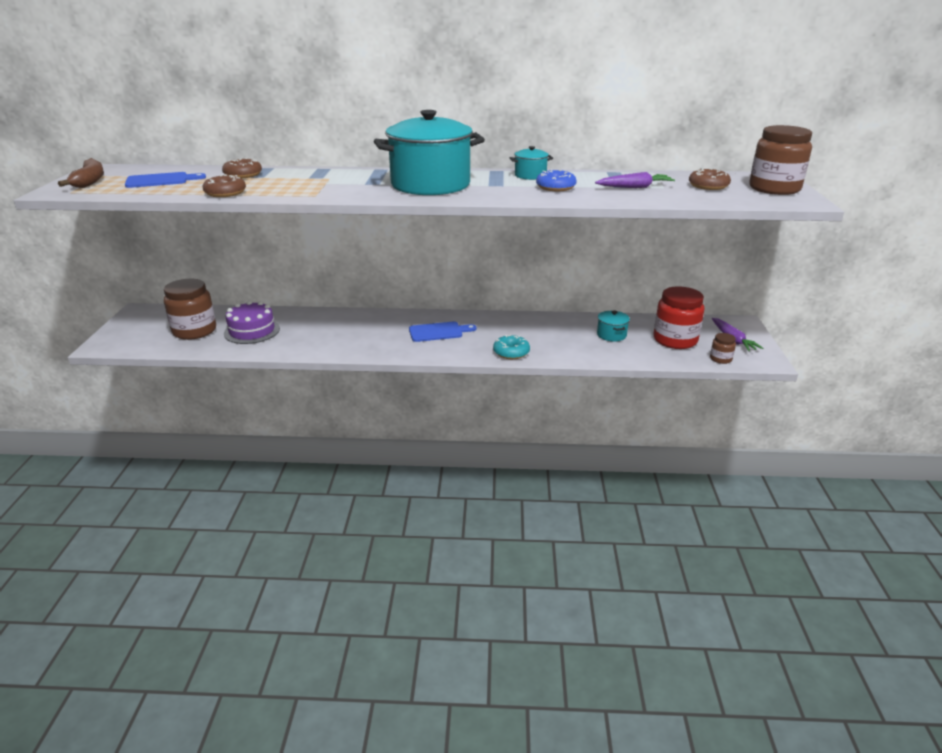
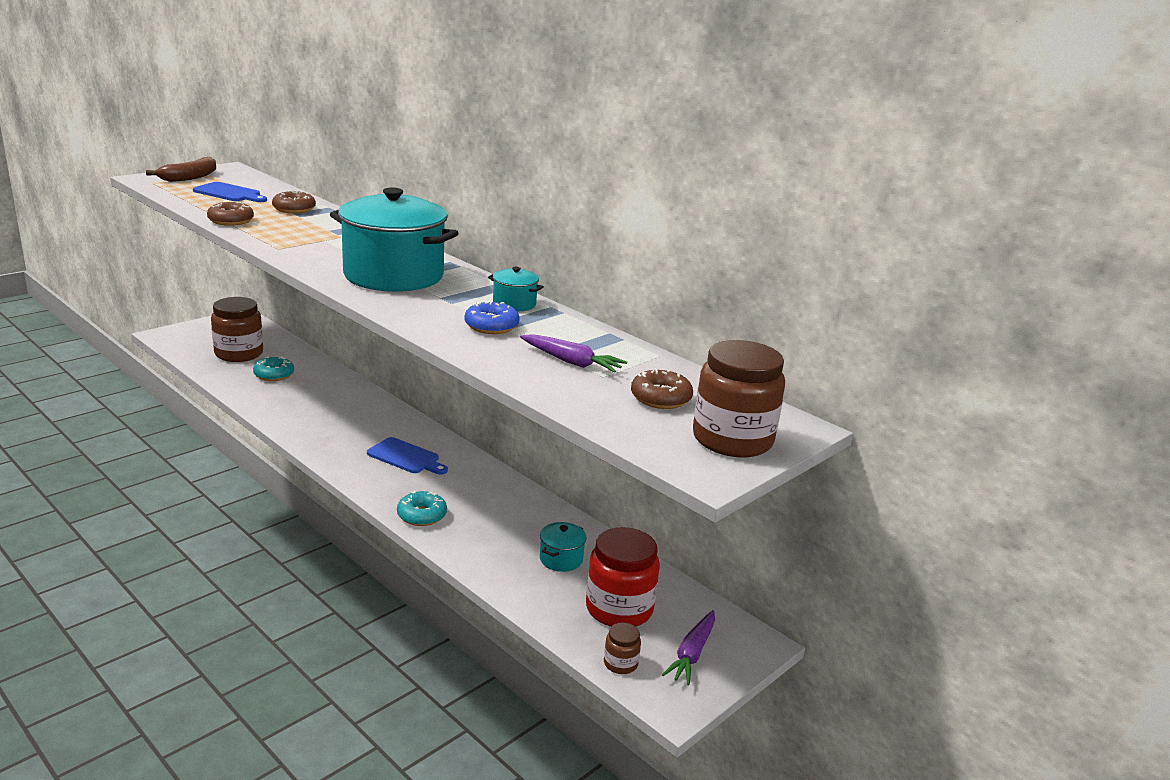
camera: 40 degrees right, 5 degrees down
(252, 331) = (274, 375): purple cake -> turquoise donut

